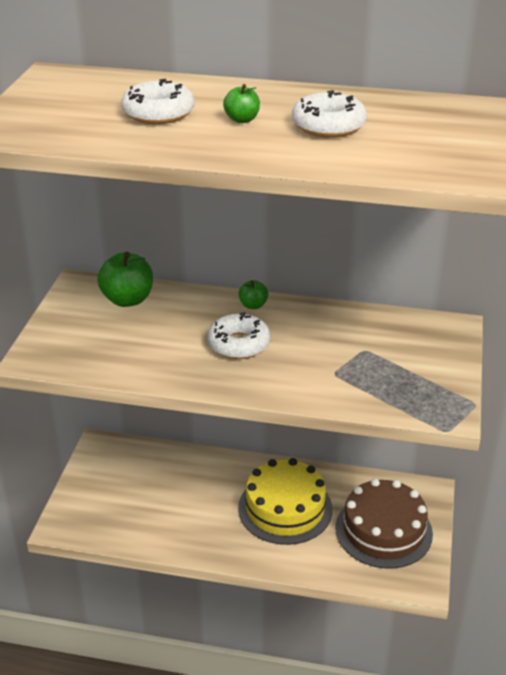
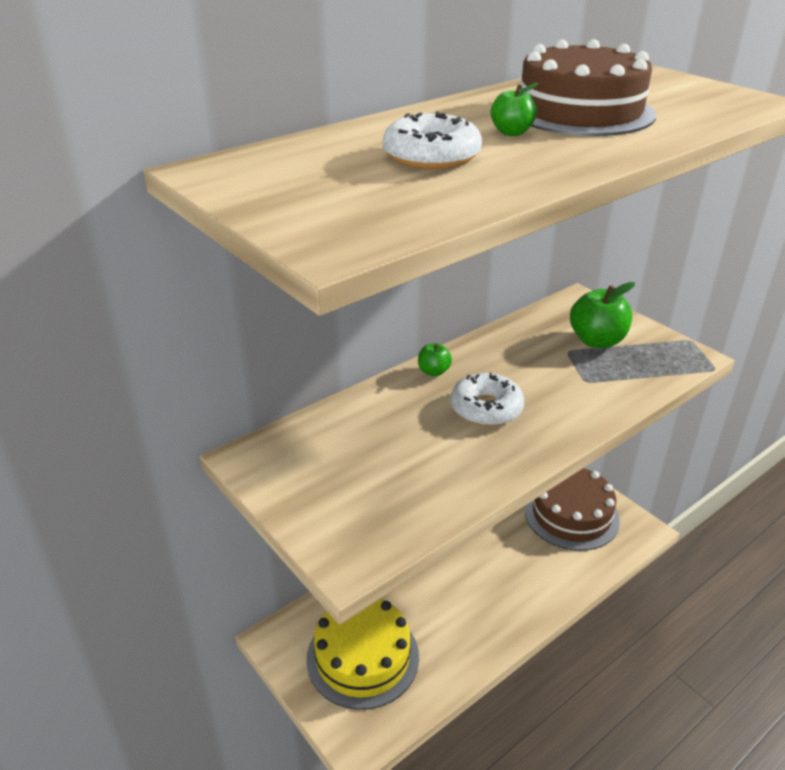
camera: 50 degrees left, 0 degrees up
(127, 300) = (325, 438): green apple -> green apple (597, 341)
(285, 508) = (494, 556): yellow cake -> yellow cake (362, 657)
(328, 126) = (580, 111): white donut -> brown cake

